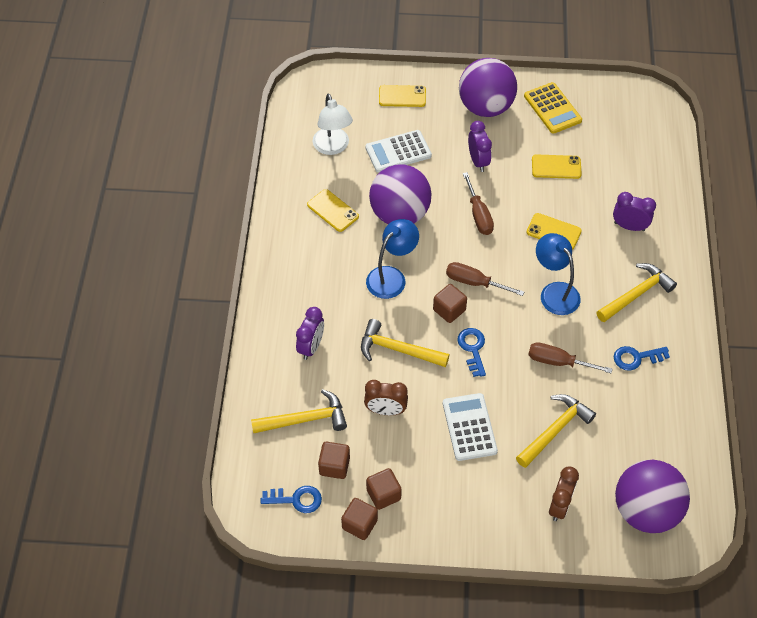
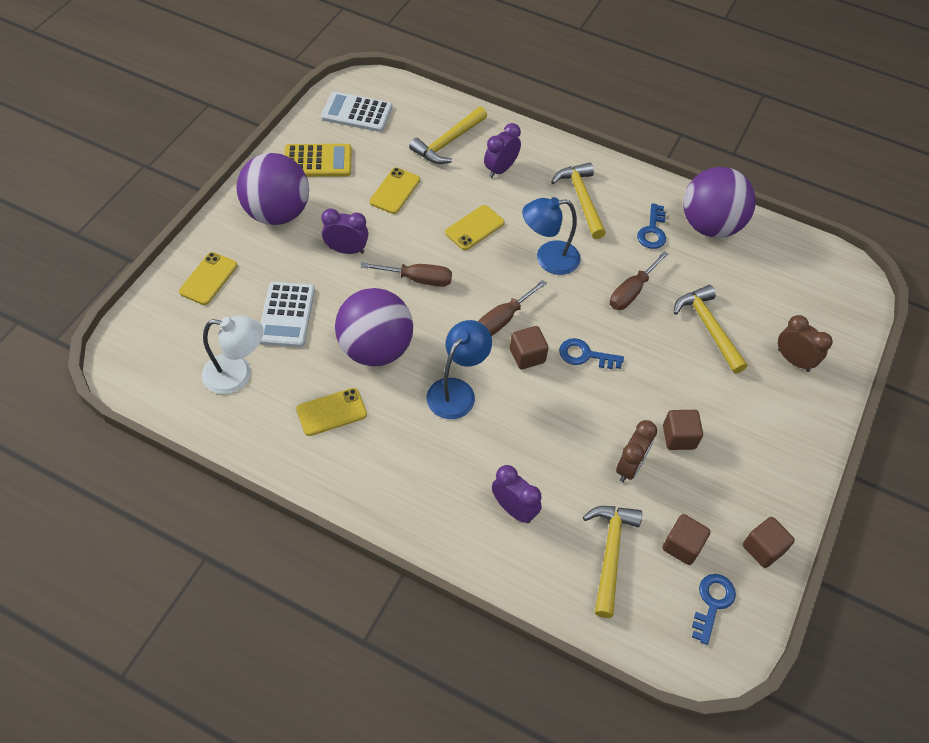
camera: 70 degrees left, 0 degrees up
(383, 494) = (733, 510): brown cube -> brown cube (679, 437)
(391, 277) = (457, 391): blue lamp -> blue lamp turned 60 degrees clockwise
(397, 349) = (556, 424): yellow hammer -> yellow hammer (448, 142)
(469, 427) = (679, 398): white calculator -> white calculator (357, 112)
(645, 510) = (817, 297): purple ball -> purple ball (710, 225)

